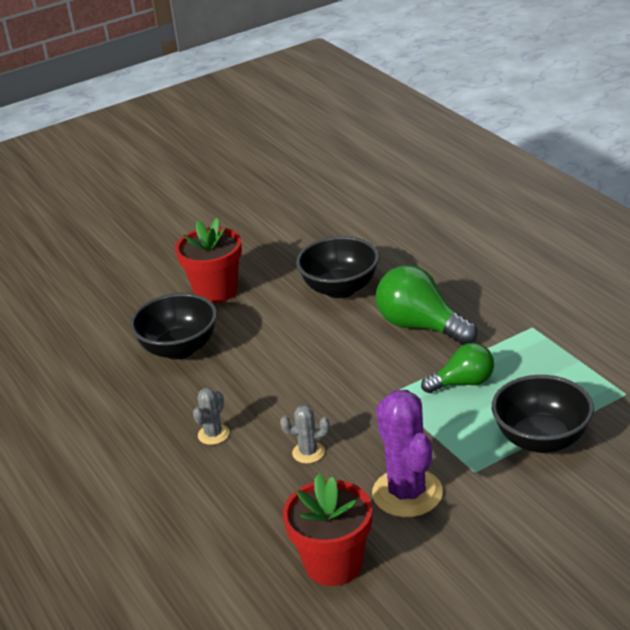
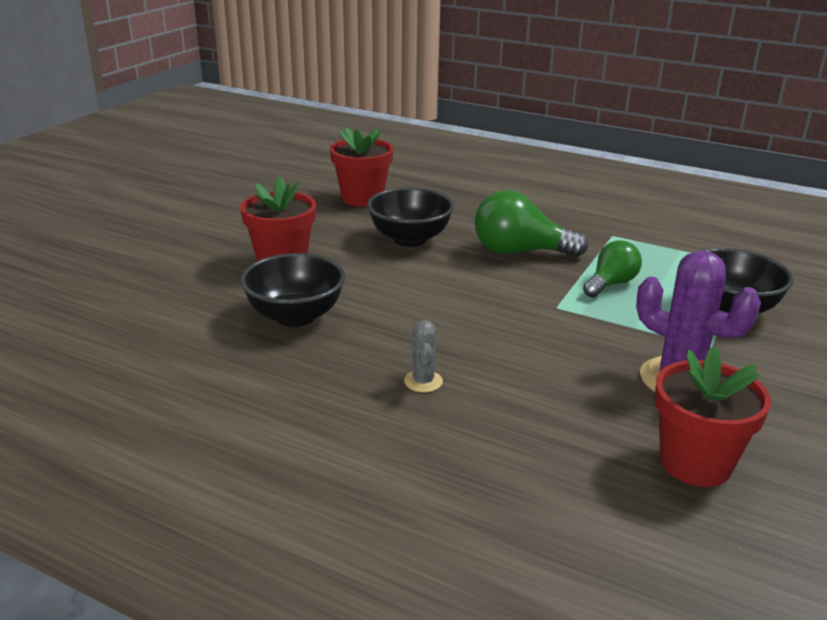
camera: 35 degrees left, 5 degrees down
(308, 452) = (543, 371): grey cactus -> none
(345, 230) = (362, 198): none -> red flower pot

